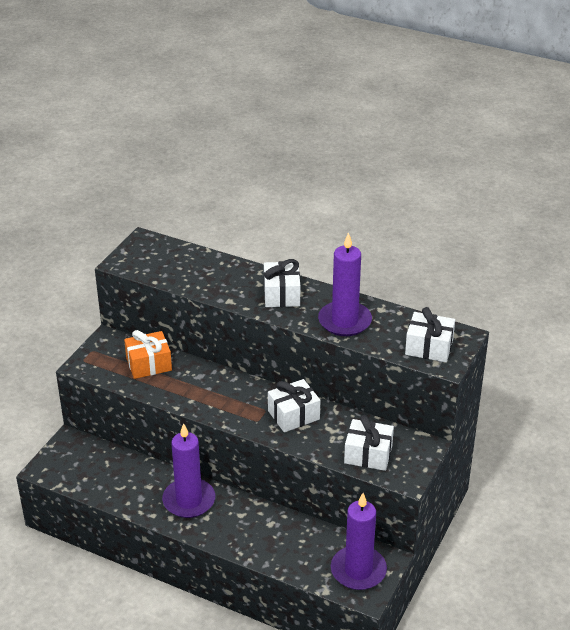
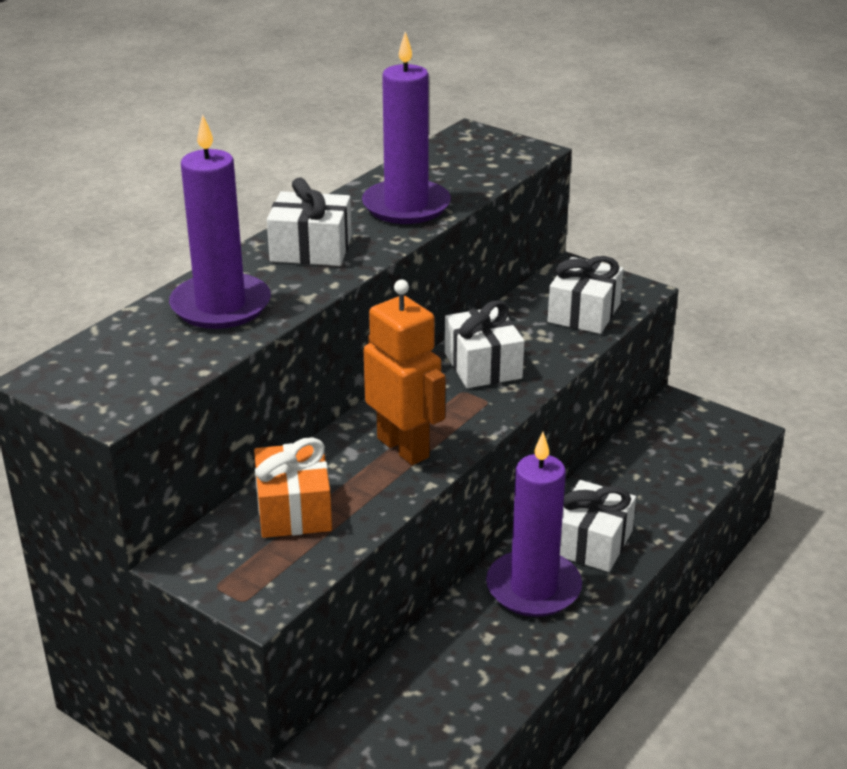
camera: 80 degrees left, 5 degrees down
(206, 394) = (403, 447): none -> orange robot
(358, 570) = (698, 432): purple candle -> purple candle (221, 306)
(429, 347) = (489, 156): white gift -> white gift (592, 543)

